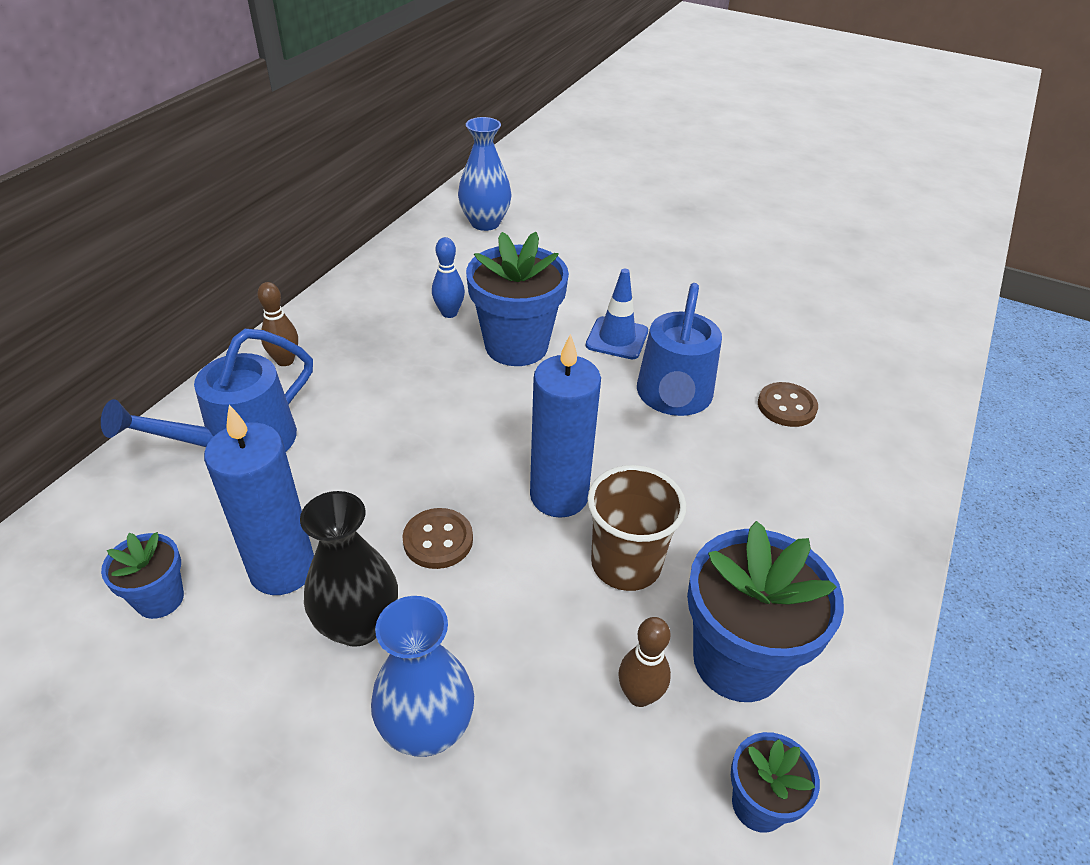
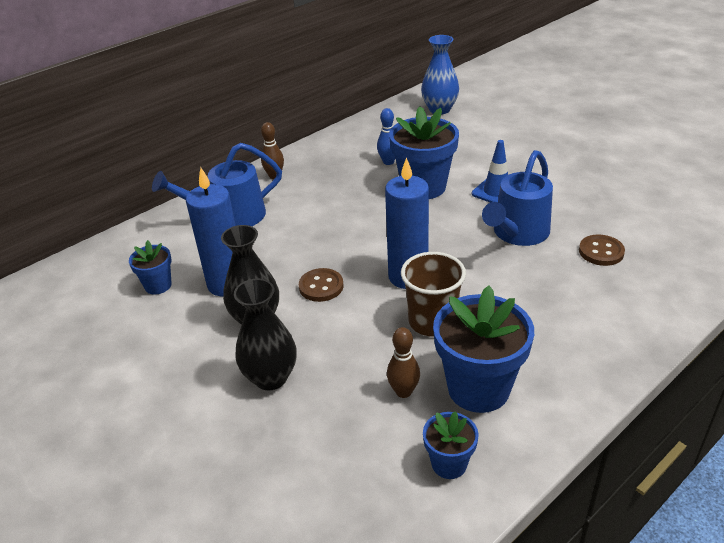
camera: 25 degrees right, 5 degrees down
(427, 728) = (271, 378): blue vase -> black vase

